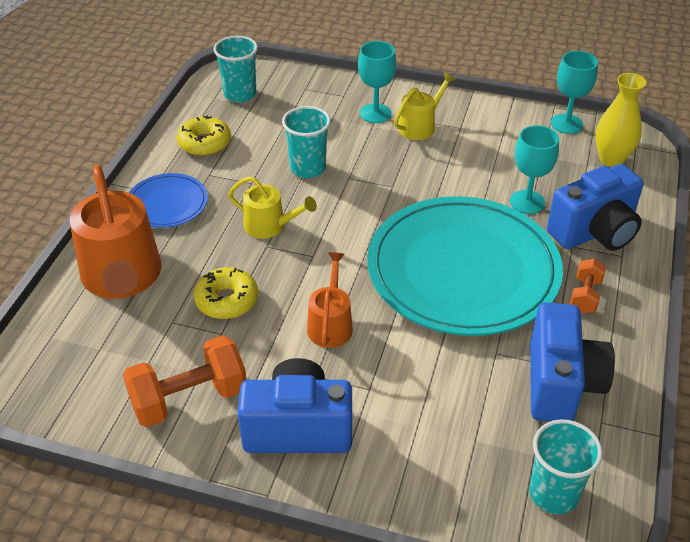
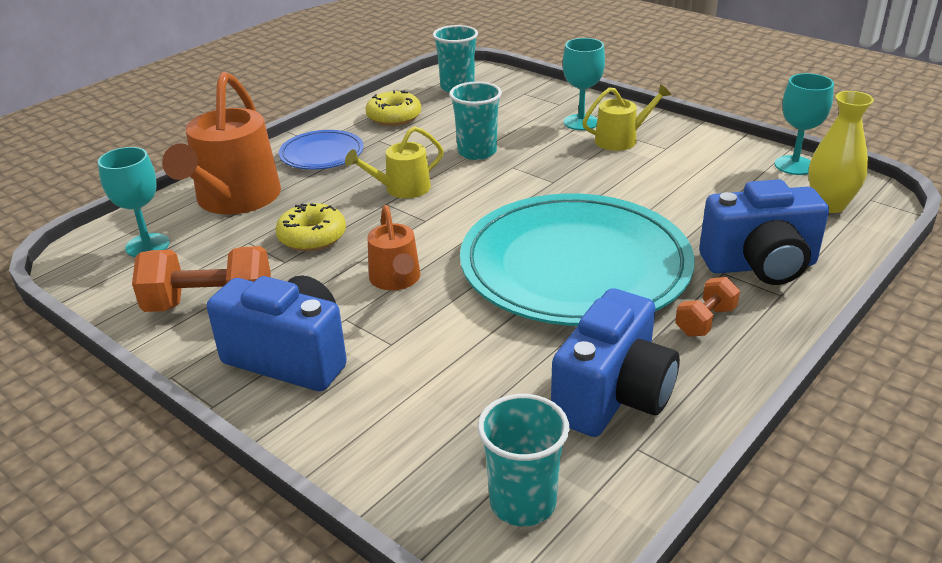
camera: 25 degrees right, 10 degrees down
(269, 226) = (402, 189): yellow watering can -> yellow watering can turned 105 degrees clockwise
(330, 324) = (396, 279): orange watering can -> orange watering can turned 135 degrees clockwise
(527, 202) = (696, 223): turquoise goblet -> turquoise goblet (147, 245)

